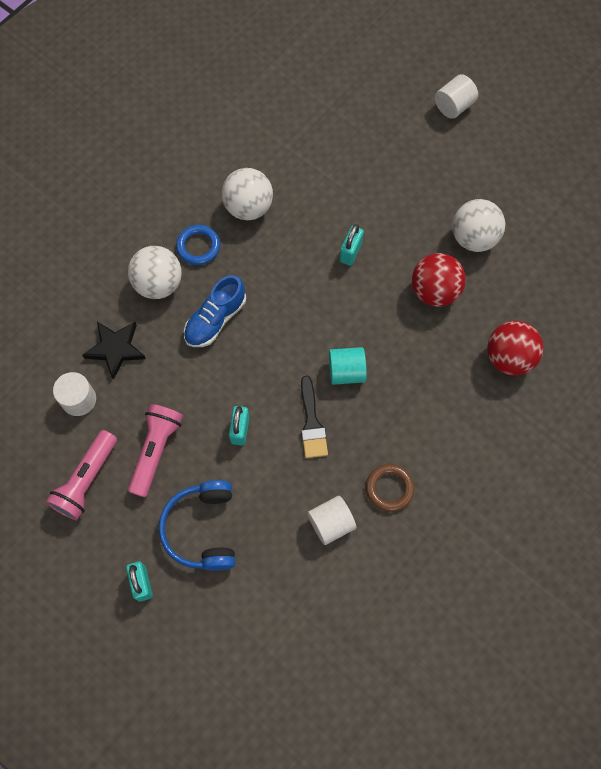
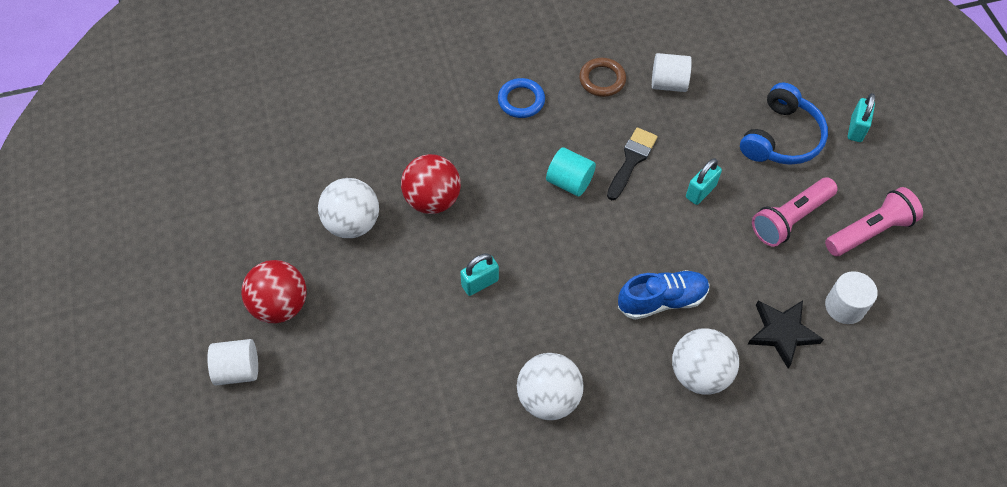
camera: 145 degrees left, 10 degrees down
(198, 246) = (632, 387): blue ring -> blue ring (521, 100)
(509, 357) = (419, 111): red ball -> red ball (280, 305)

